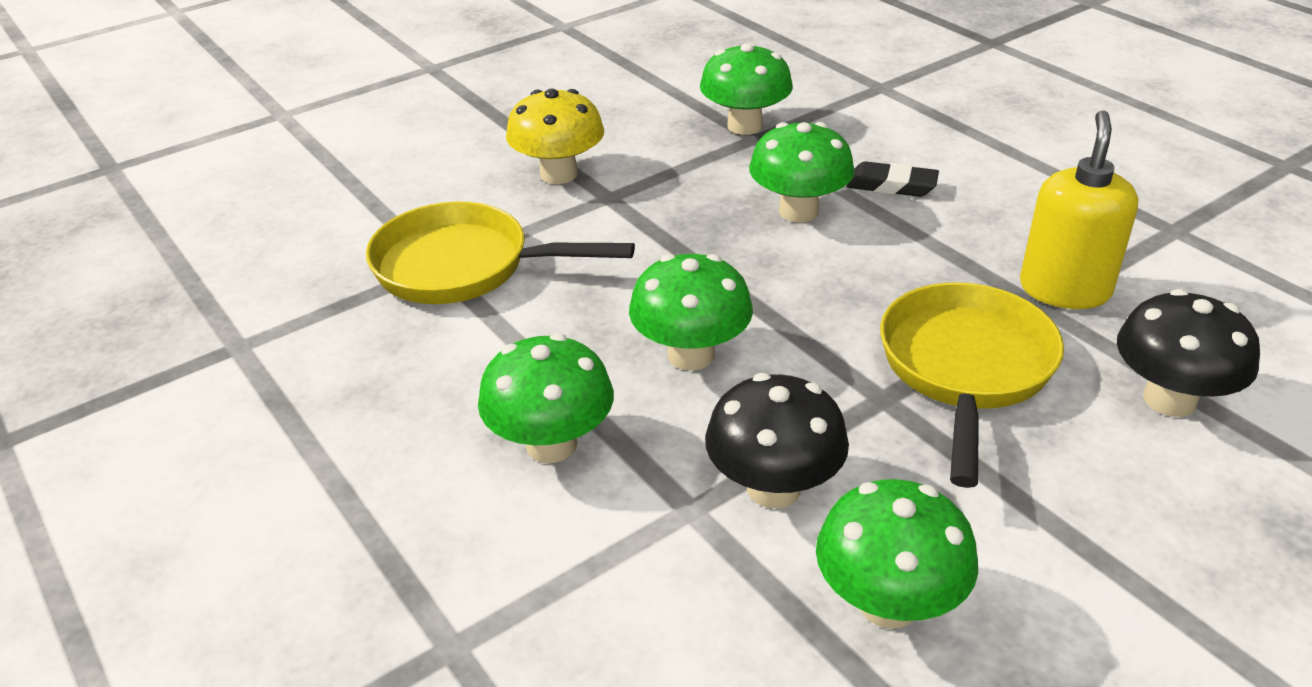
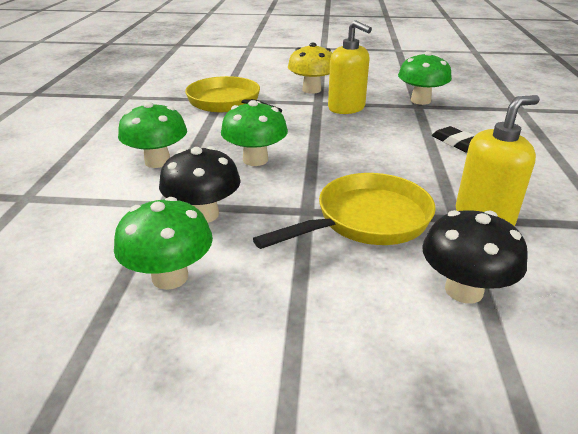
camera: 40 degrees right, 5 degrees down
(667, 188) = (346, 108): none -> yellow soap dispenser
(798, 211) = (391, 135): green mushroom -> none

